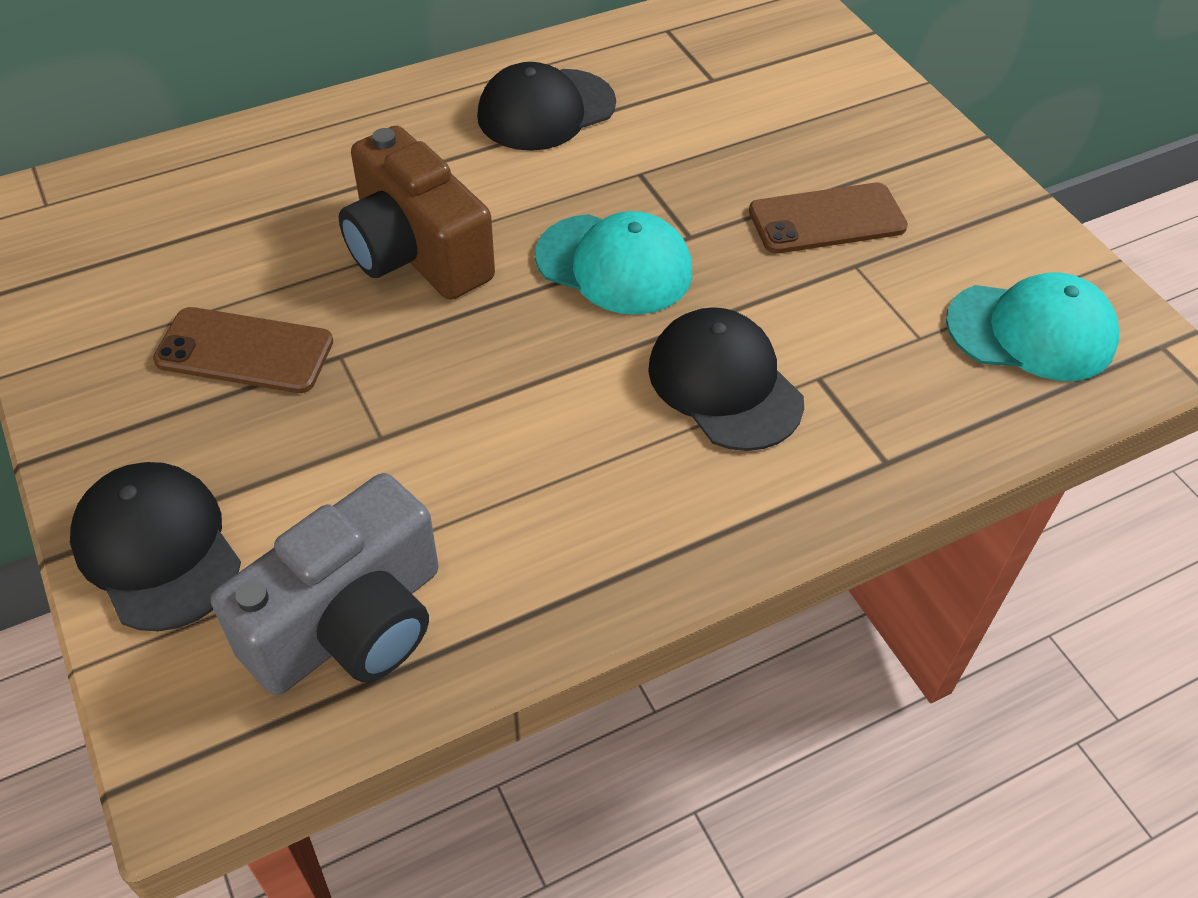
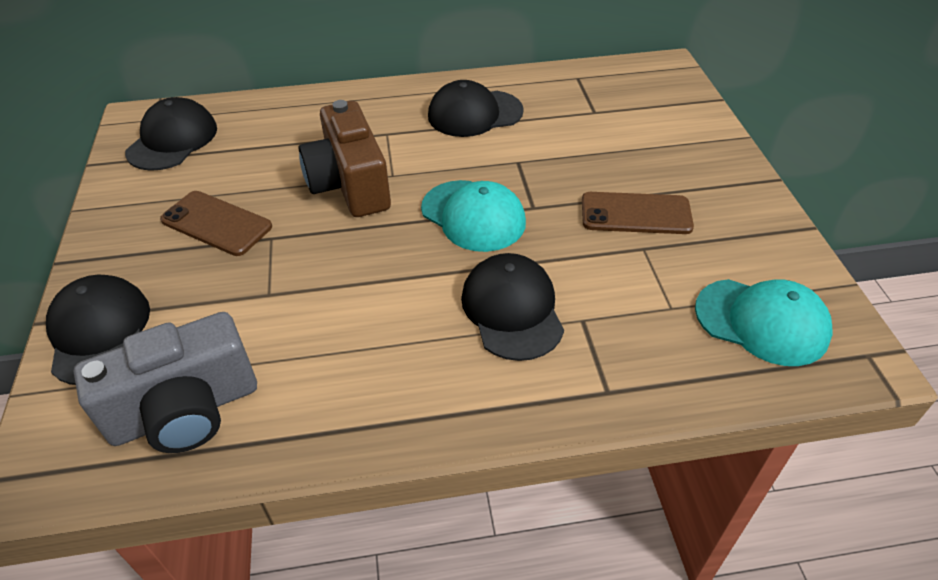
camera: 20 degrees right, 5 degrees down
(97, 234) = (172, 140): none -> black cap

